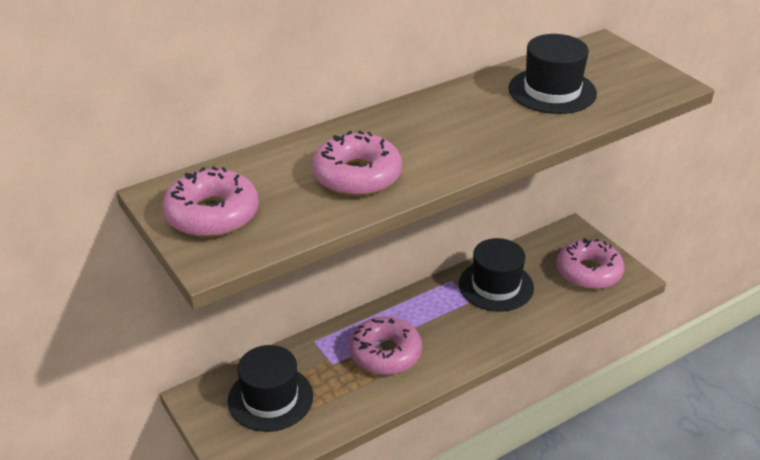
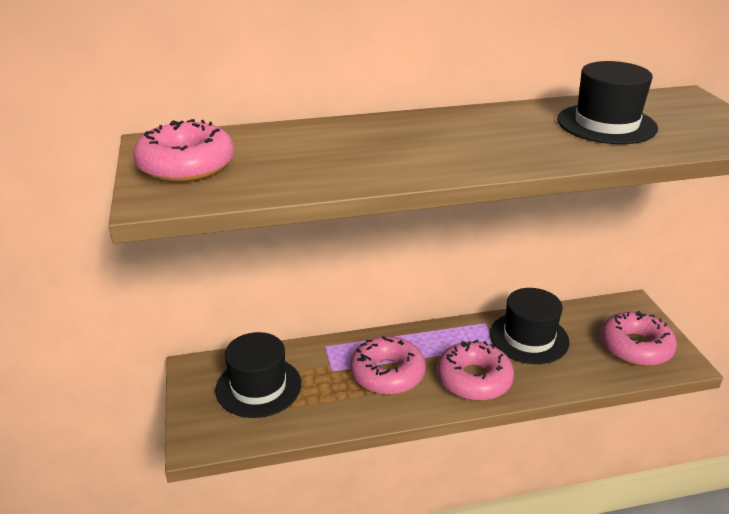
camera: 20 degrees right, 5 degrees down
(357, 176) = (349, 159): pink donut -> pink donut (474, 379)

